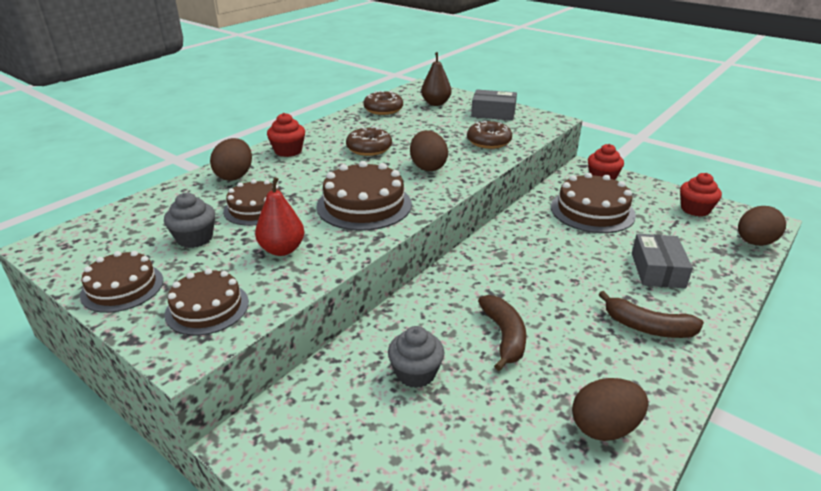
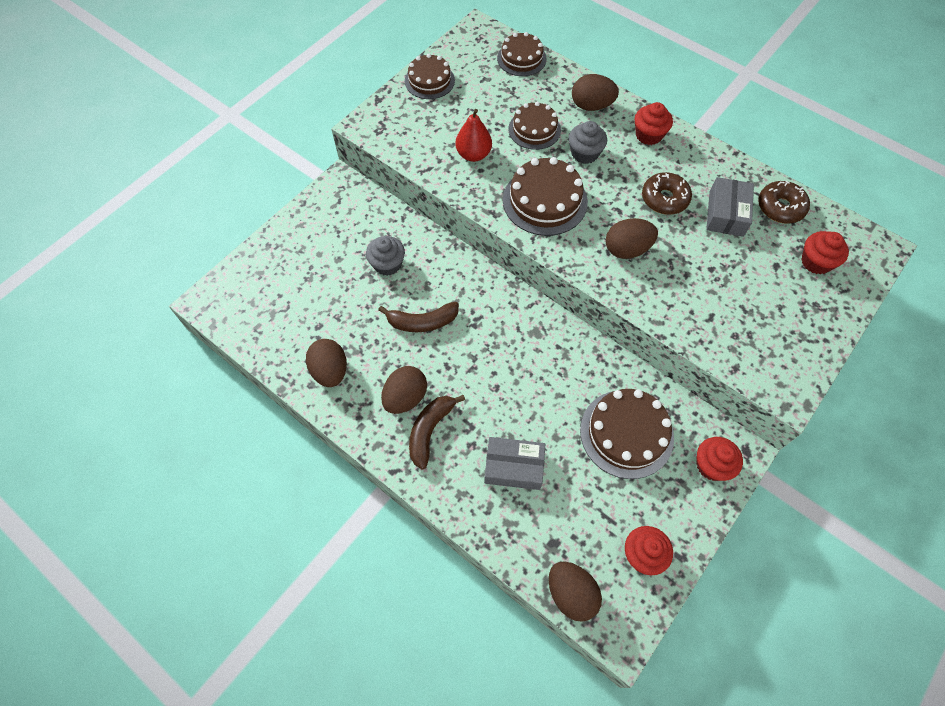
camera: 90 degrees right, 30 degrees up
(195, 238) = (488, 102): grey cupcake -> grey cupcake (584, 153)
(207, 308) = (406, 126): brown cake -> brown cake (521, 58)
(436, 103) = (816, 262): brown pear -> red cupcake
(488, 142) = (701, 310): brown donut -> none
(493, 113) = (796, 324): grey box -> grey box (726, 213)
(614, 348) = (405, 397): none -> brown egg

